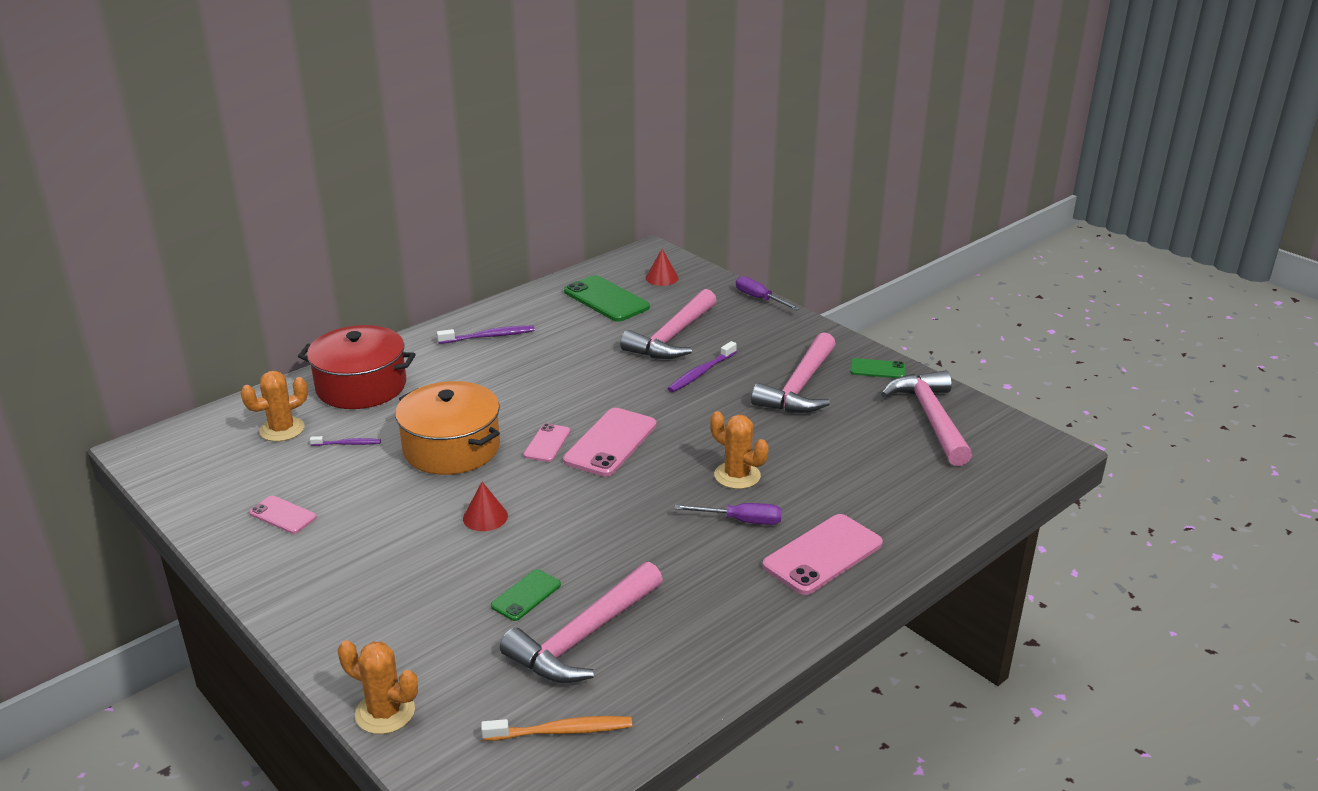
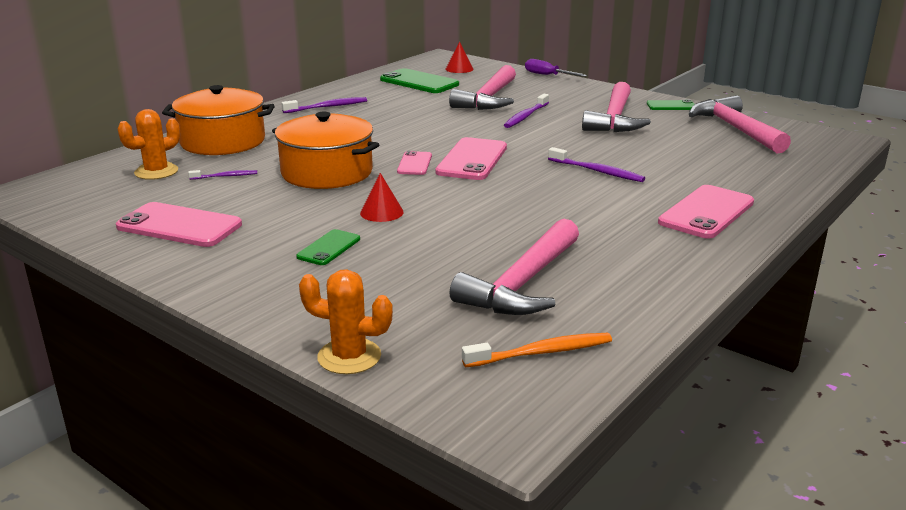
camera: 10 degrees left, 5 degrees down
(283, 515) = (179, 226): pink phone -> pink phone, size x1.79
(361, 386) = (223, 141): red pot -> orange pot
(526, 595) = (450, 260): green phone -> green phone (329, 248)
(737, 475) = (597, 171): orange cactus -> purple toothbrush
(741, 521) = (620, 197): purple screwdriver -> none

